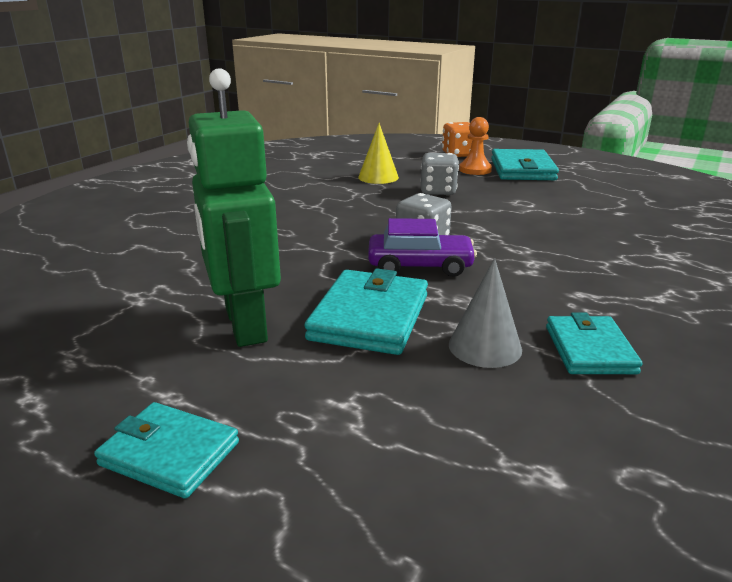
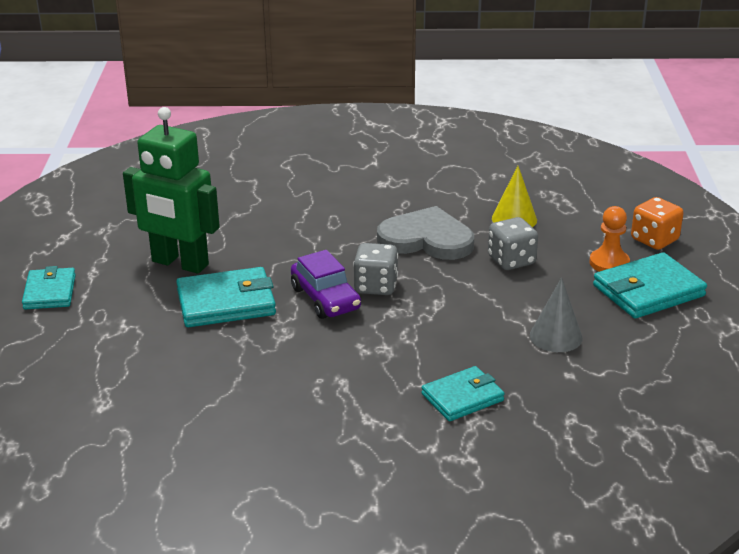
camera: 60 degrees right, 5 degrees up
(244, 325) = (179, 263): green robot -> green robot turned 105 degrees counterclockwise
(367, 207) = (426, 239): none -> grey heart
(485, 346) = (222, 356): grey cone -> grey cone (556, 336)
(589, 350) = (251, 398): turquoise wallet -> turquoise wallet (462, 397)

